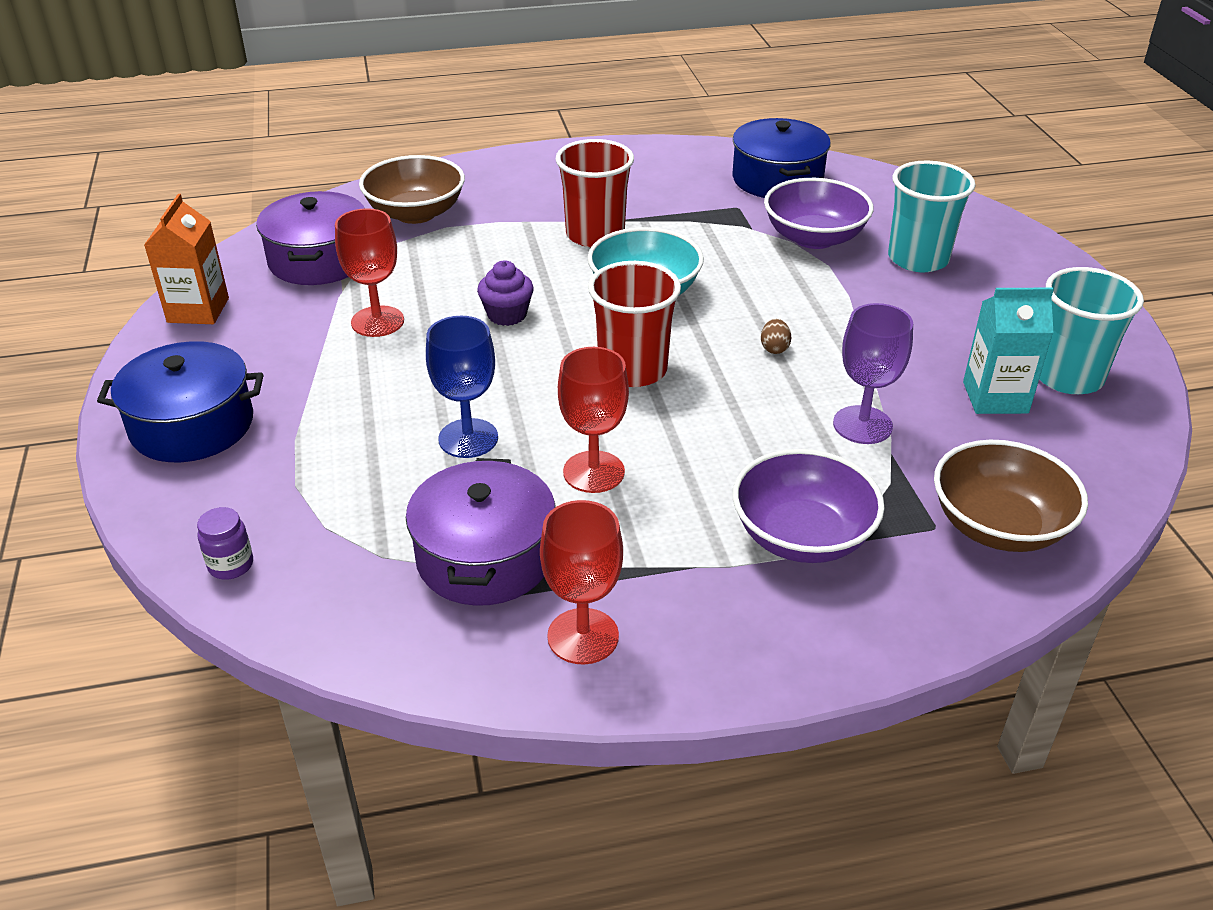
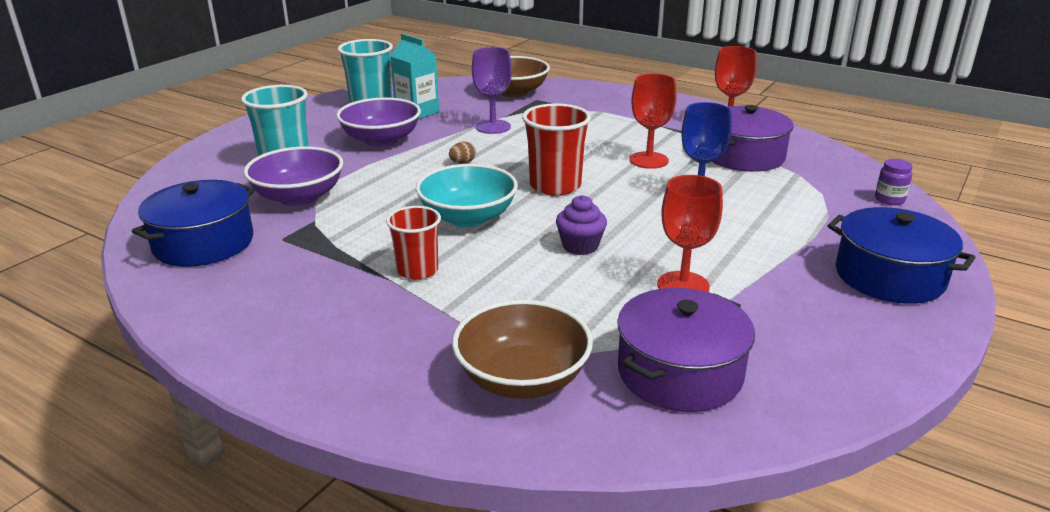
camera: 135 degrees left, 10 degrees down
(198, 310) = (846, 375): orange carton -> none
(595, 235) = (417, 270): red cup -> red cup, size x0.66
(802, 536) = (592, 114): purple bowl -> purple bowl (381, 140)

